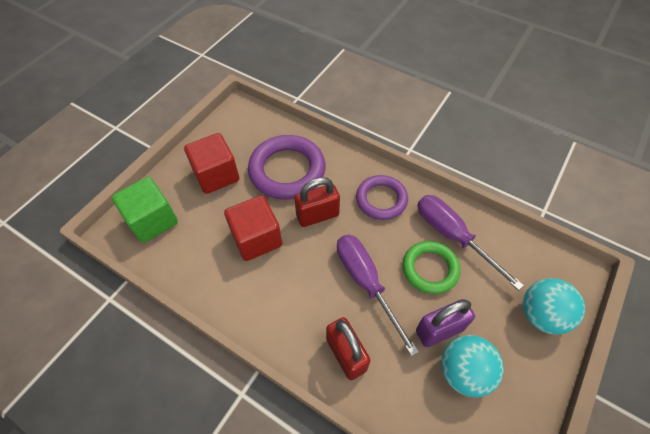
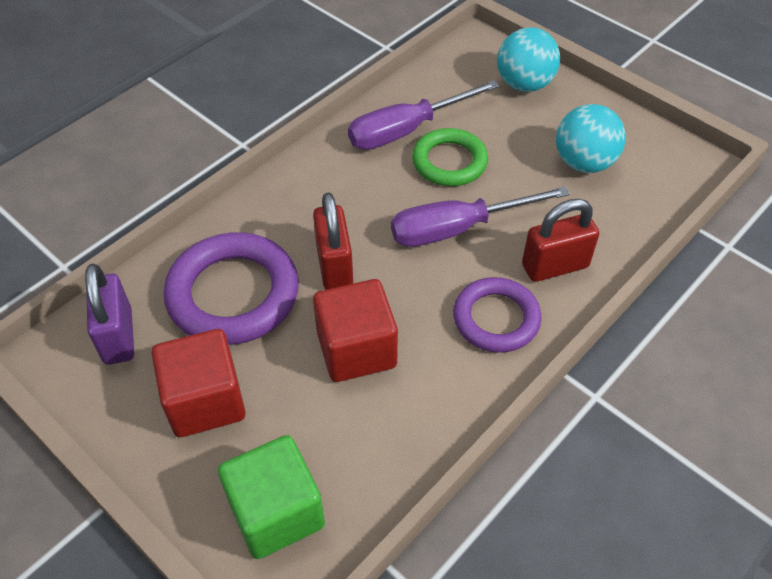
camera: 80 degrees left, 5 degrees down
(381, 199) = (328, 188): purple ring -> purple ring (496, 318)
(439, 330) = (532, 171): purple padlock -> purple padlock (118, 336)

